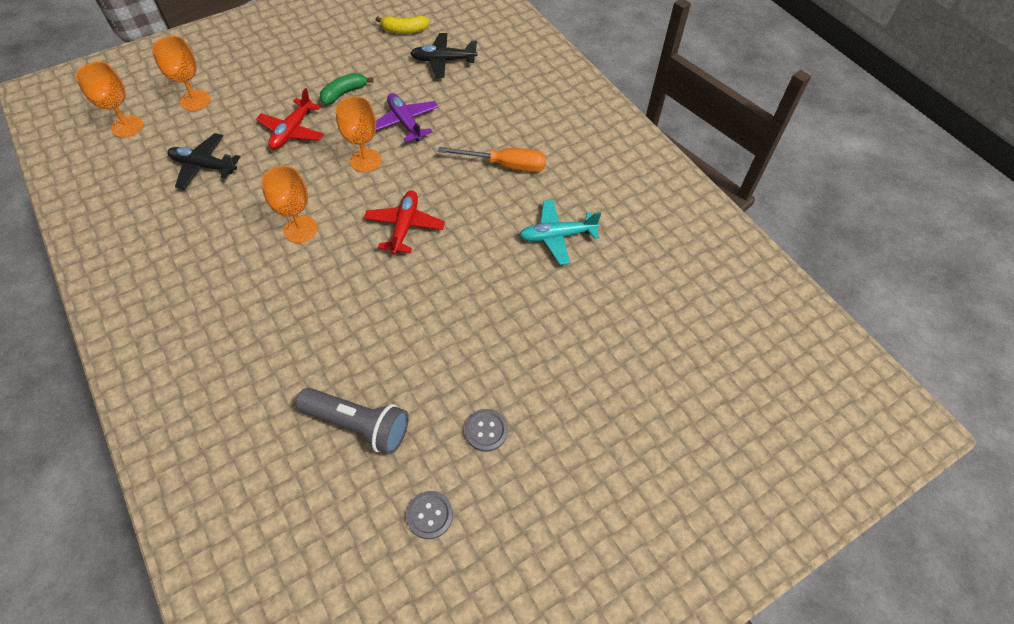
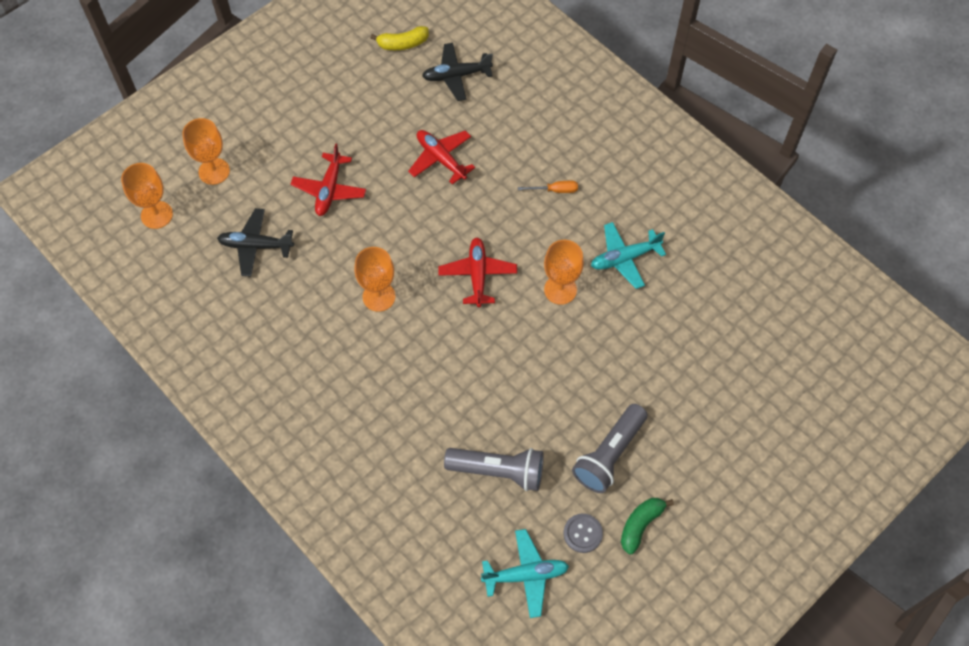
camera: 10 degrees left, 5 degrees up
(344, 93) = (366, 135): green banana -> green banana (640, 525)
(348, 552) = (525, 575): none -> turquoise plane
(365, 160) = (415, 210): orange goblet -> orange goblet (560, 290)
(405, 122) = (441, 159): purple plane -> red plane
(486, 430) = (609, 455): grey button -> grey flashlight
(505, 165) = (555, 190): orange screwdriver -> orange screwdriver, size x0.55

